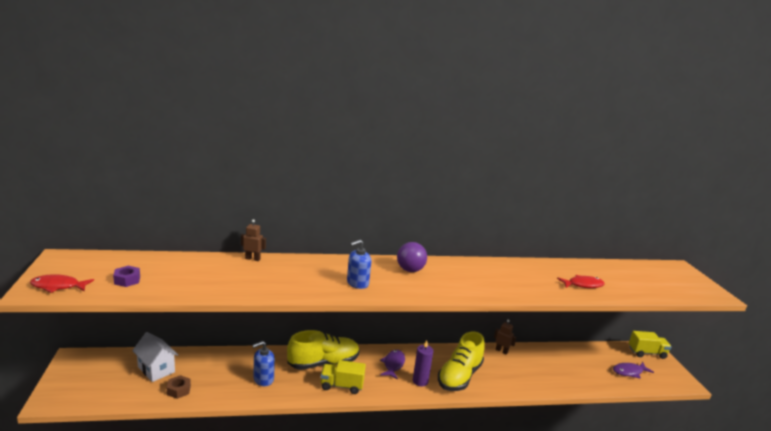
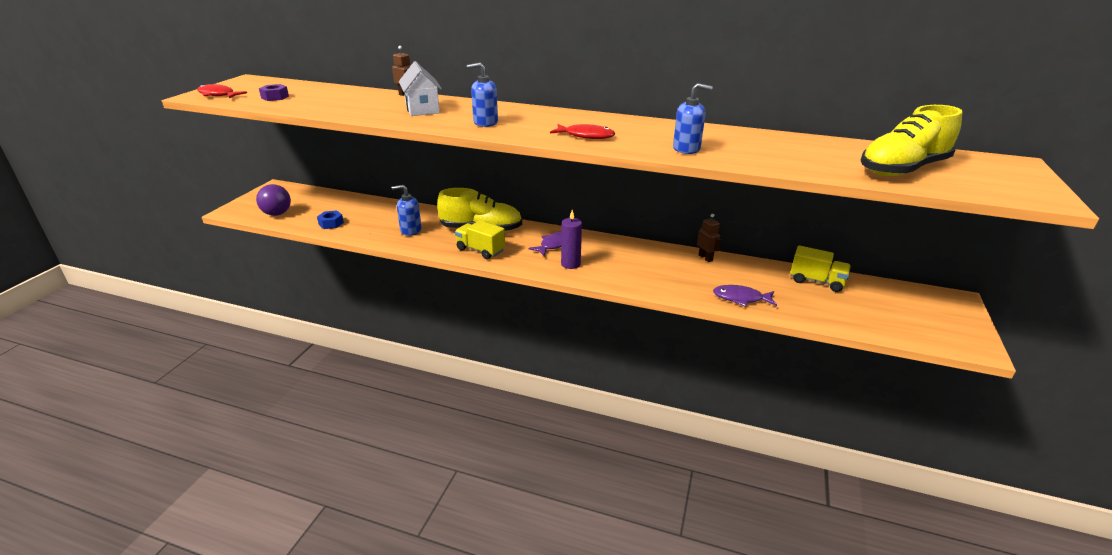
camera: 30 degrees right, 10 degrees up
(156, 369) = (328, 206): white house -> white house (422, 109)
(178, 390) = (331, 223): brown nut -> blue nut
(410, 270) = (564, 120): purple ball -> purple ball (277, 214)
(459, 376) = (623, 269): yellow shoe -> yellow shoe (902, 169)
(517, 287) = (686, 149): none -> blue soap dispenser
(583, 285) = (796, 159): red fish -> red fish (586, 136)
(629, 372) = (884, 315): purple fish -> purple fish (740, 298)
(647, 353) = (941, 302): yellow truck -> yellow truck (816, 281)

